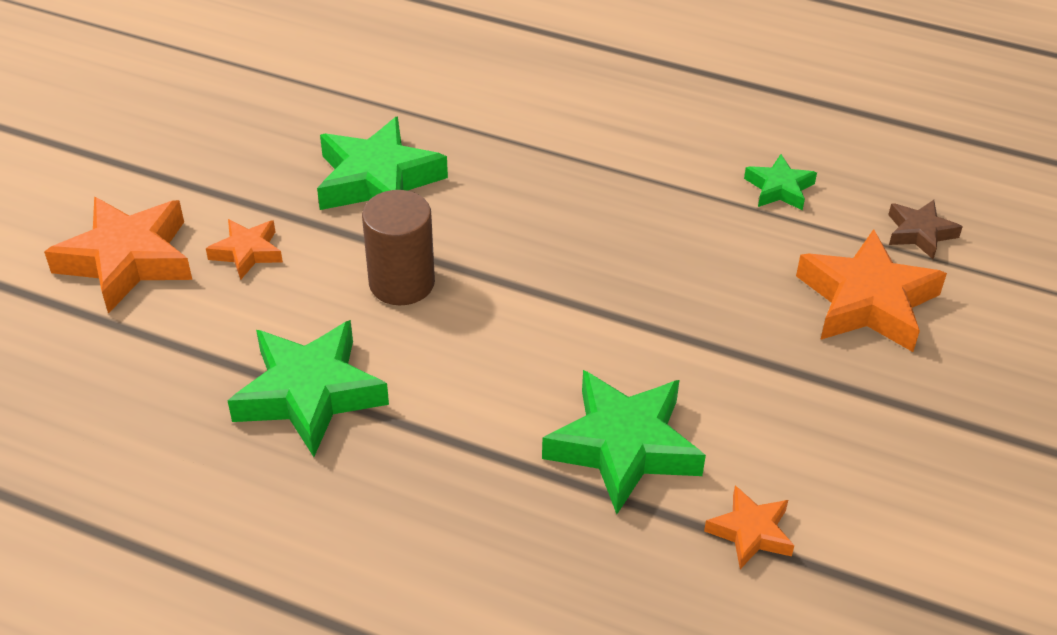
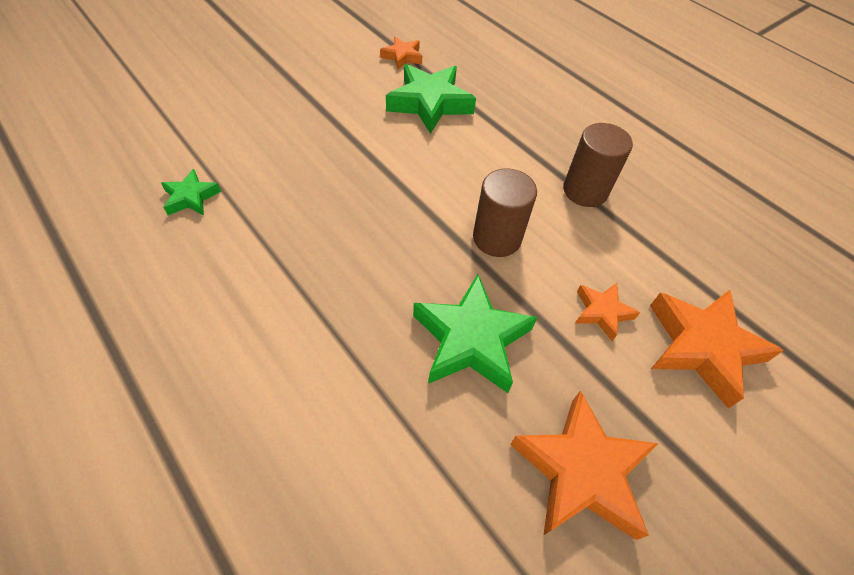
camera: 155 degrees left, 10 degrees up
(309, 394) = (585, 191): green star -> brown cylinder
(867, 301) = (235, 114): orange star -> orange star (581, 471)
(920, 233) = (153, 135): brown star -> none

